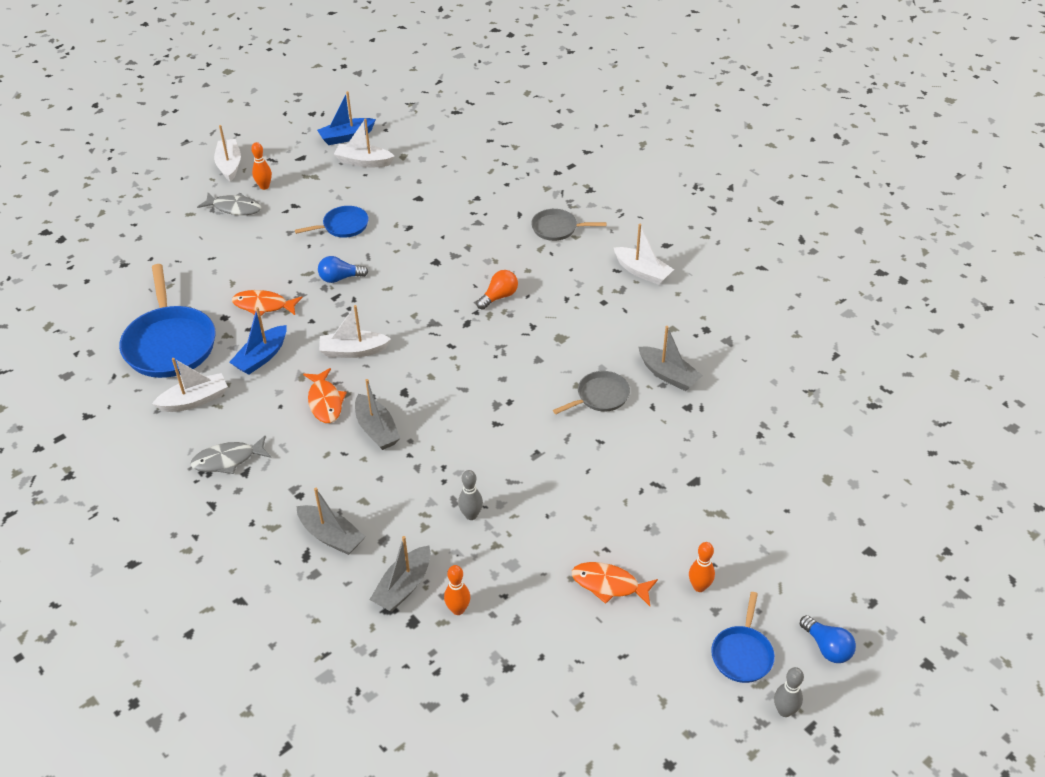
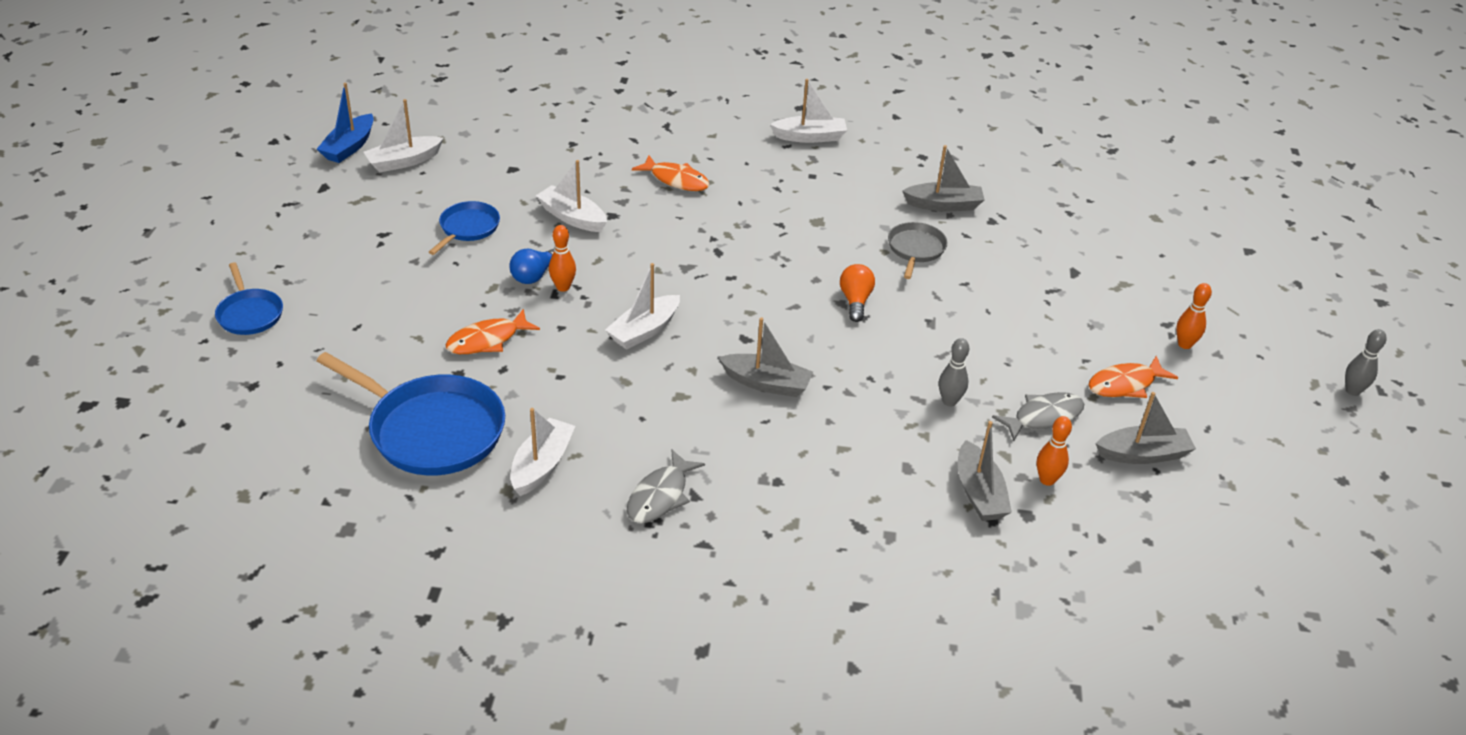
camera: 45 degrees left, 5 degrees down
(229, 165) = (244, 230): white boat -> white boat (572, 217)
(234, 208) = (313, 268): grey fish -> grey fish (1043, 417)
(261, 357) = (556, 386): blue boat -> none
(264, 186) = (319, 232): orange bowling pin -> orange bowling pin (563, 287)
(325, 402) = (682, 389): orange fish -> orange fish (676, 180)
(331, 536) = (858, 495): grey boat -> grey boat (1143, 454)
(499, 297) = (715, 215): orange light bulb -> orange light bulb (855, 301)
(557, 228) = (686, 136): grey pan -> none
(742, 654) = (1276, 371): blue pan -> blue pan (249, 314)
(827, 647) = (1315, 331): blue light bulb -> none

